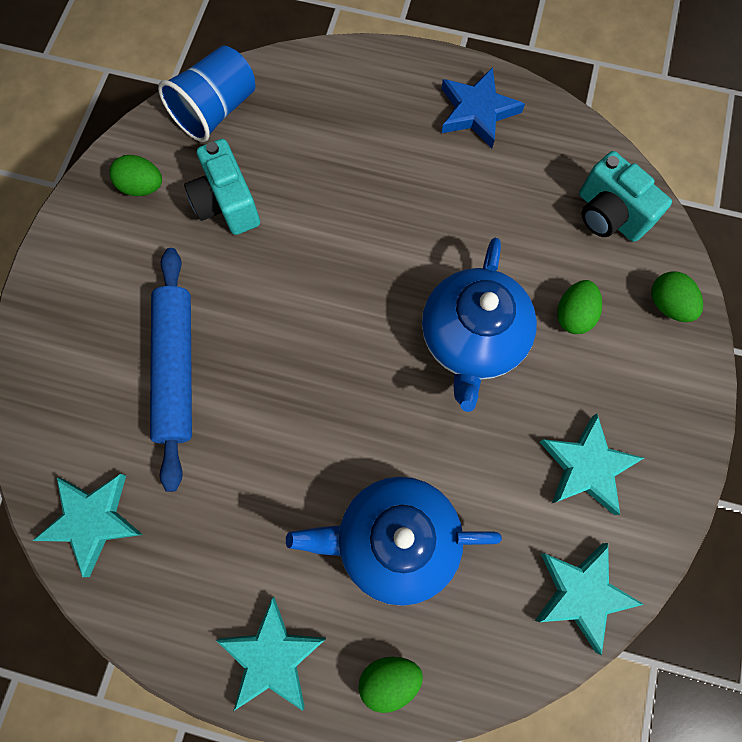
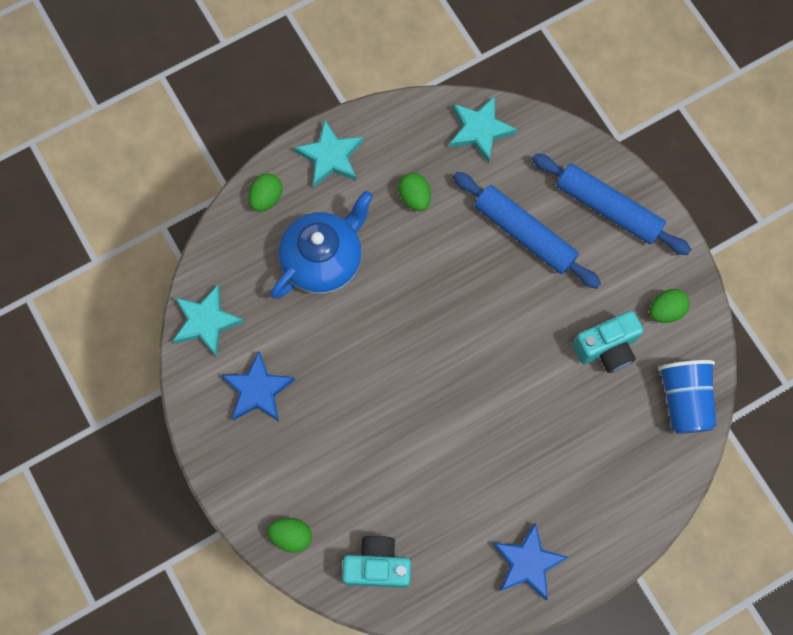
camera: 135 degrees right, 0 degrees up
(77, 317) = (608, 209): none -> blue rolling pin
(227, 204) = (606, 348): turquoise camera -> turquoise camera turned 135 degrees clockwise
(472, 339) = (384, 403): blue teapot -> none
(573, 315) = (341, 475): green egg -> green egg (414, 197)
(587, 466) = (257, 390): turquoise star -> blue star

